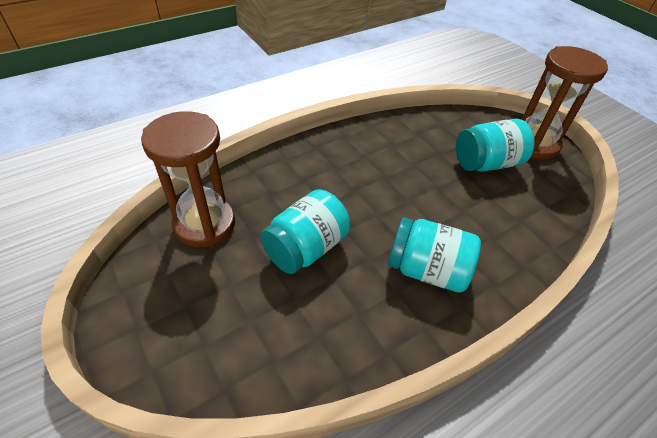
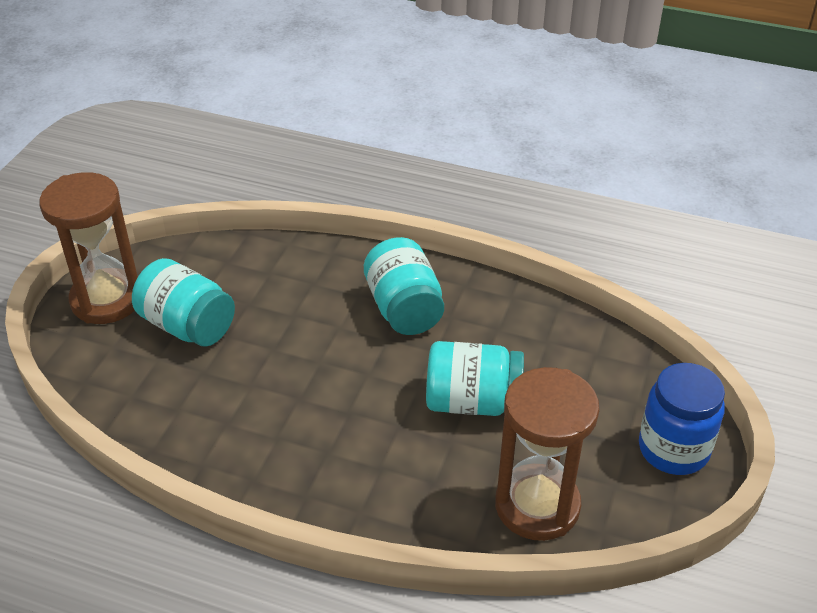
camera: 125 degrees left, 5 degrees down
(147, 330) = (673, 449): none -> blue jar

